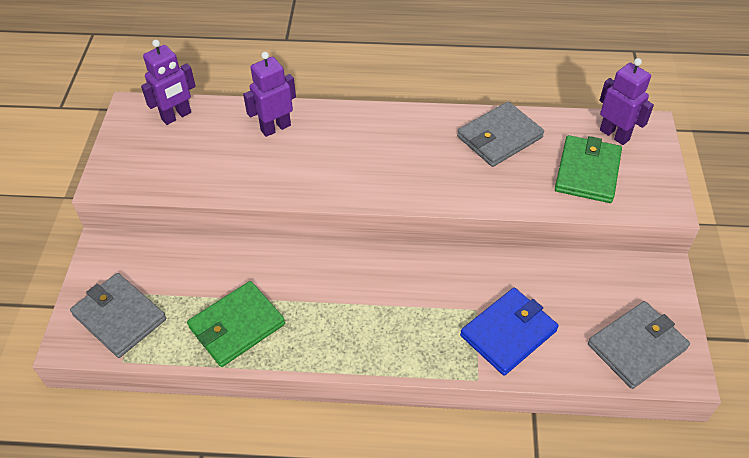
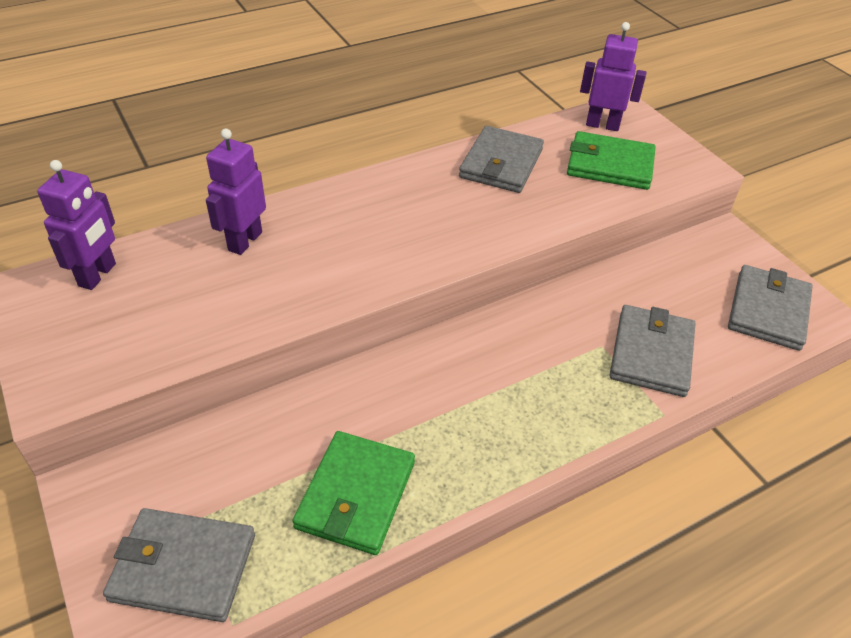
camera: 35 degrees left, 5 degrees down
(508, 333) = (651, 353): blue wallet -> grey wallet
(587, 172) = (609, 165): green wallet -> green wallet turned 60 degrees counterclockwise

